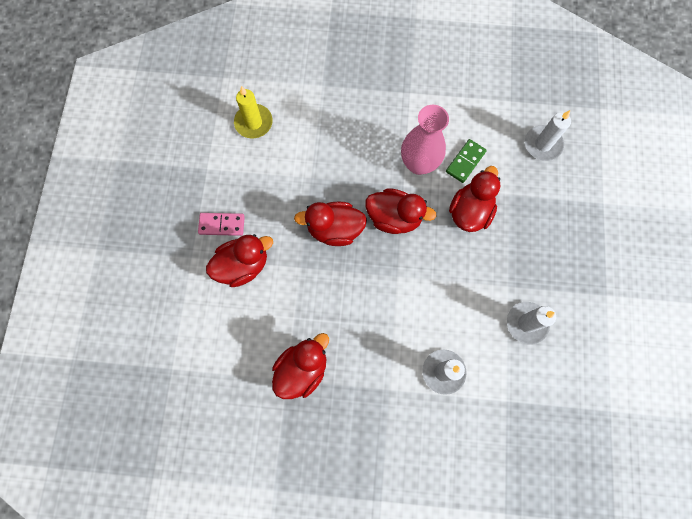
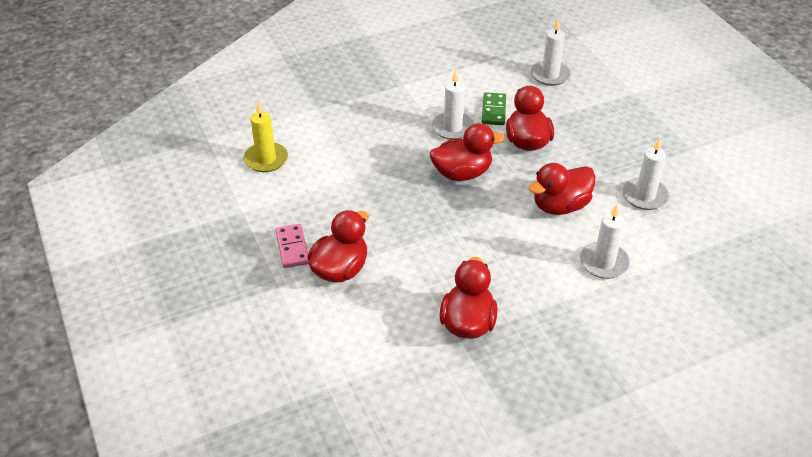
camera: 30 degrees left, 30 degrees down
(222, 225) = (292, 247): pink domino -> pink domino turned 75 degrees counterclockwise
(334, 229) = (412, 204): red duck -> red duck (560, 206)
(418, 164) = (452, 128): pink vase -> white candle

